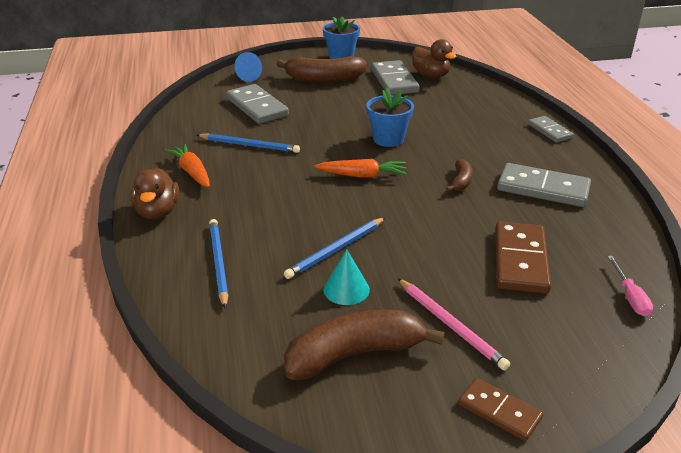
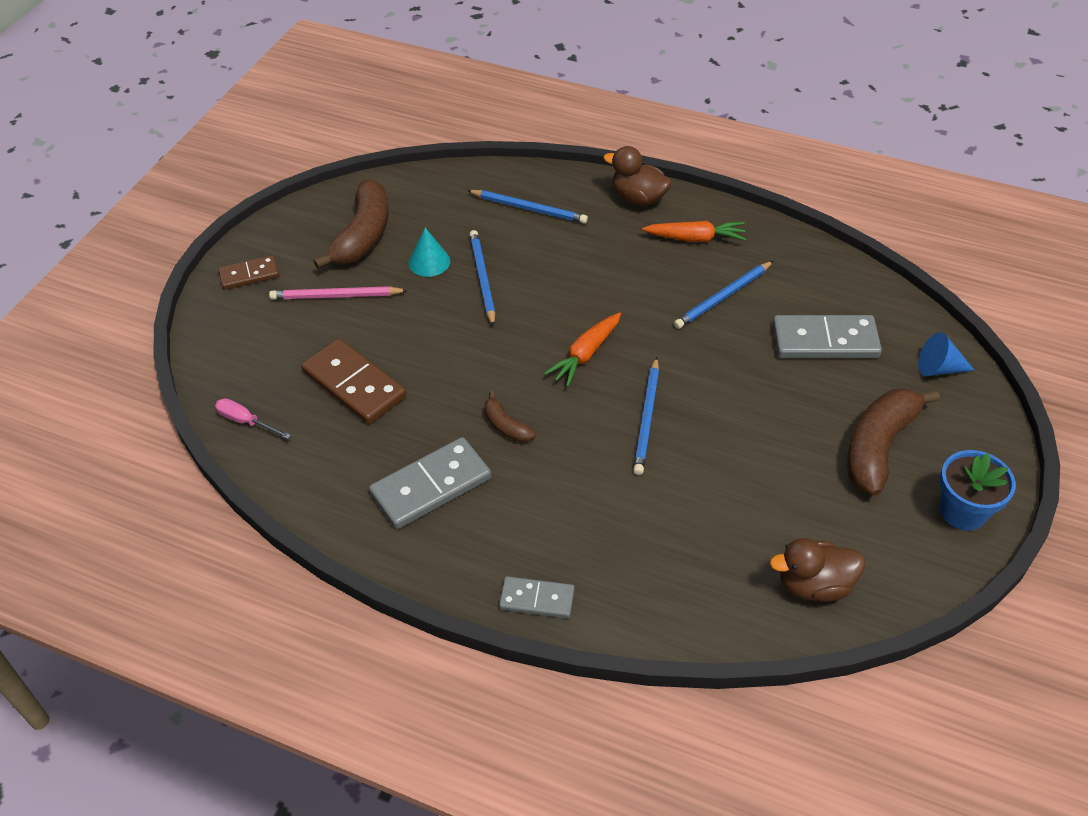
camera: 125 degrees right, 15 degrees up
(388, 139) = (647, 418): blue flower pot -> blue pencil
(394, 81) = (821, 525): grey domino -> none

